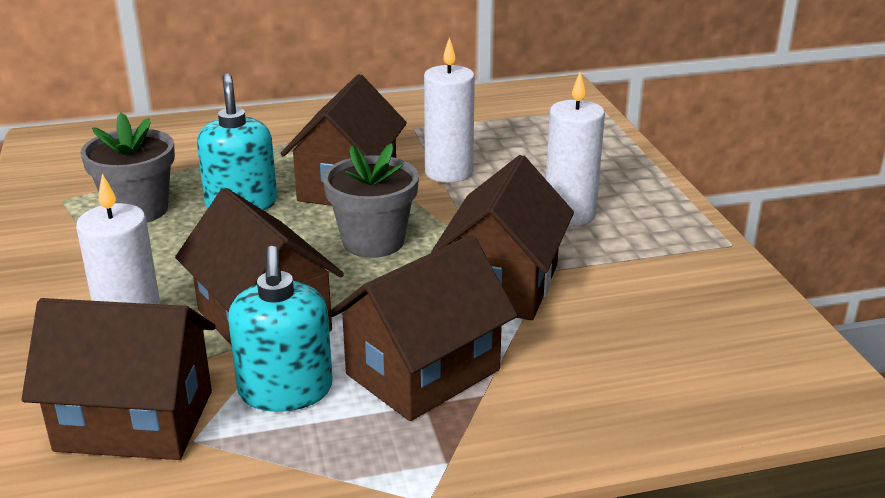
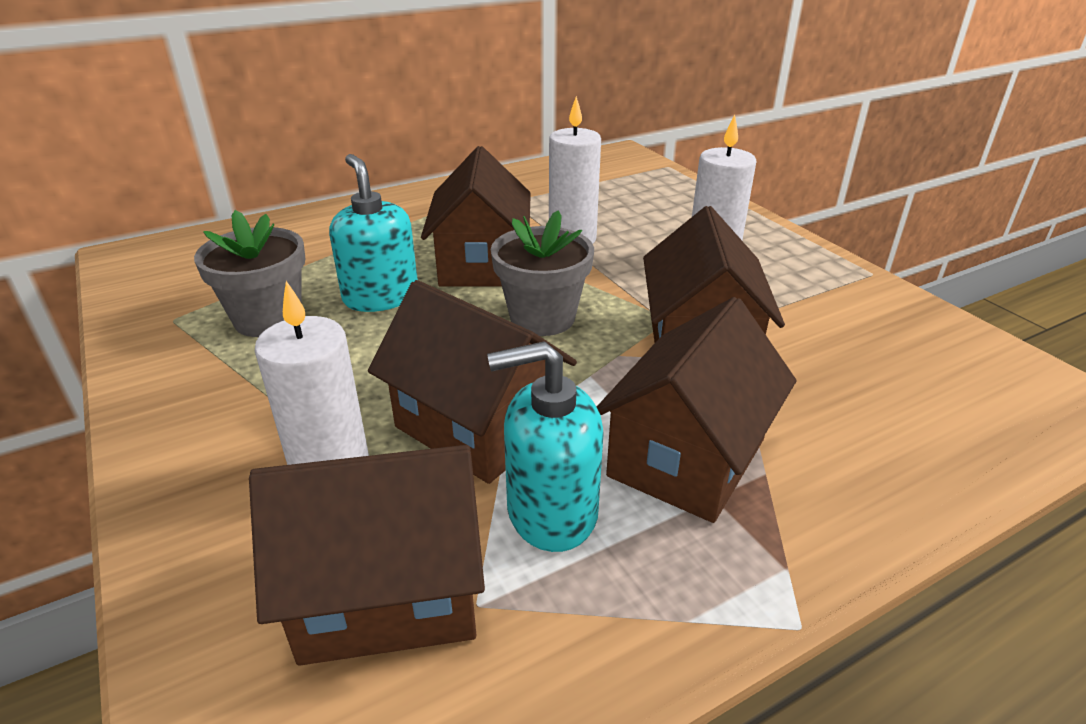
camera: 15 degrees left, 5 degrees up
(285, 391) = (551, 511): turquoise soap dispenser -> turquoise soap dispenser turned 105 degrees clockwise

